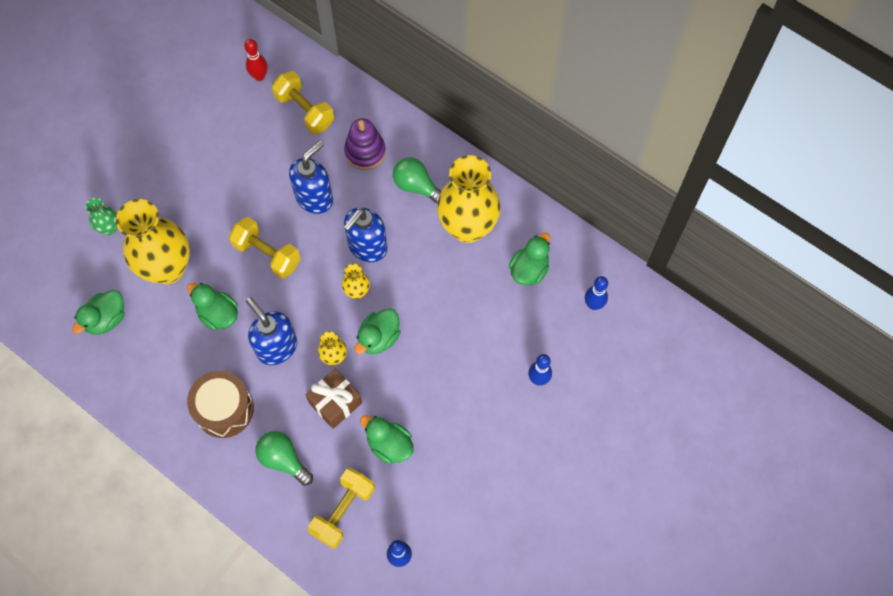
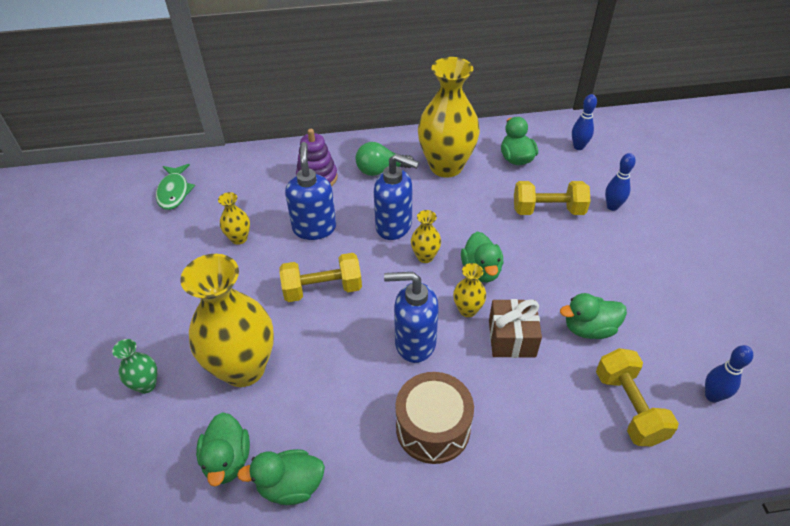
camera: 45 degrees left, 20 degrees down
(218, 314) = (334, 362): green duck -> green duck (290, 486)
(259, 76) = (174, 192): red bowling pin -> green fish
(259, 161) = (239, 238): none -> yellow vase
(283, 459) = (532, 417): green light bulb -> none
(304, 110) = (238, 187): yellow dumbbell -> yellow dumbbell (548, 210)
(367, 247) = (394, 226): blue soap dispenser -> blue soap dispenser turned 60 degrees counterclockwise

